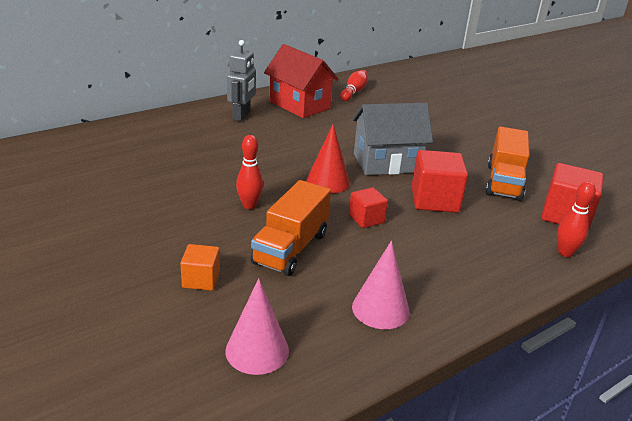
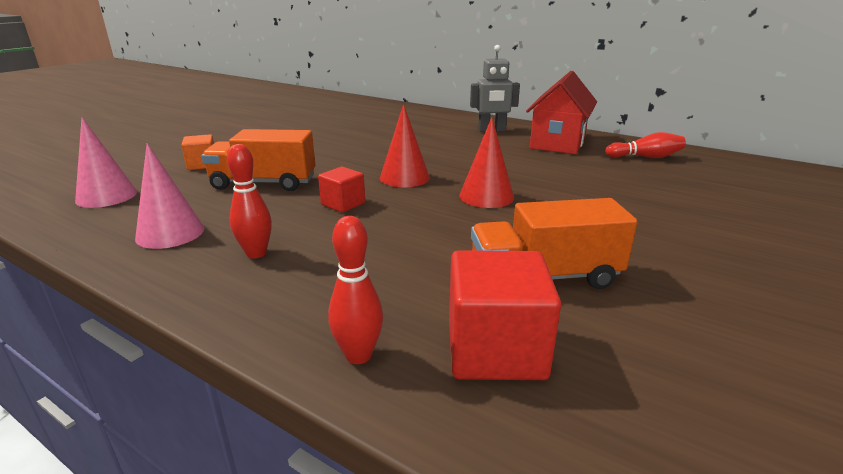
camera: 70 degrees right, 5 degrees down
(249, 205) = (327, 159): red bowling pin -> red bowling pin (256, 253)
(387, 163) = (486, 196): grey house -> red cone
(434, 200) = (425, 233): red cube -> none

